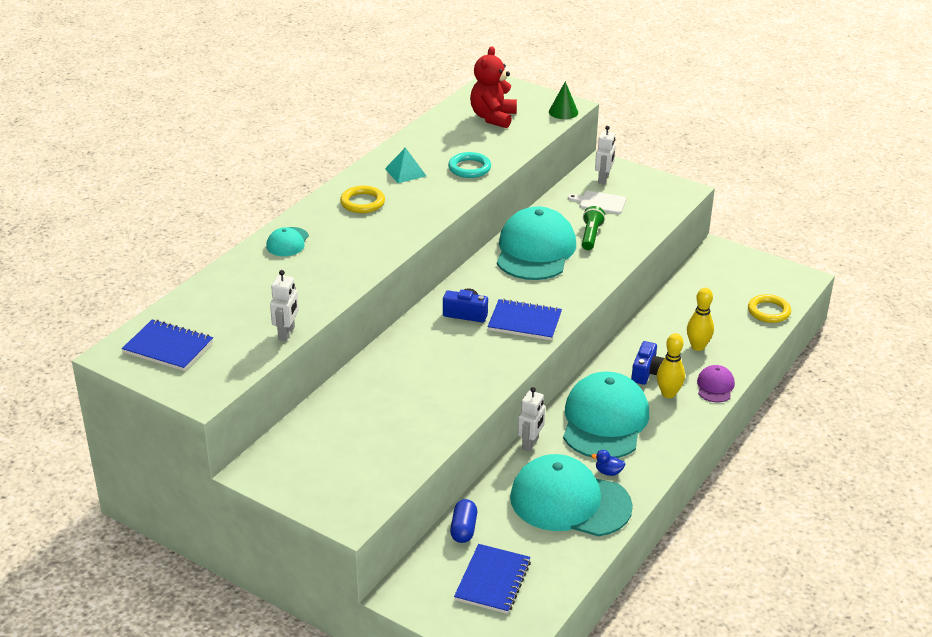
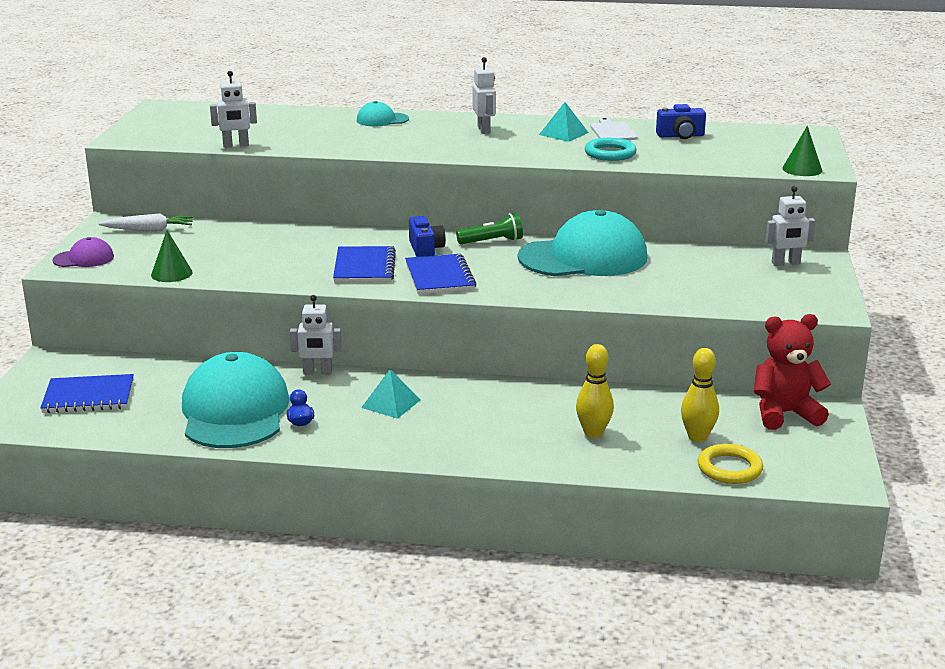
camera: 65 degrees right, 10 degrees down
(168, 347) = (182, 118): blue notebook -> blue notebook (364, 267)
(298, 451) = (149, 230): none -> white carrot
(362, 202) = (484, 130): yellow ring -> white robot
(416, 456) = (171, 273): none -> green cone
(463, 529) = (158, 367): blue capsule -> none
(493, 117) = (733, 145): red teddy bear -> red teddy bear (784, 414)
(591, 236) = (651, 278): green flashlight -> green flashlight (492, 241)
(600, 202) = (730, 270): white cutting board -> white cutting board (612, 131)
(604, 421) = (391, 403): turquoise cap -> turquoise pyramid
(646, 372) = (506, 410): blue camera -> blue camera (680, 136)
(668, 393) = (477, 431): yellow bowling pin -> yellow bowling pin (697, 437)
(715, 386) = (521, 458): purple cap -> purple cap (84, 258)

